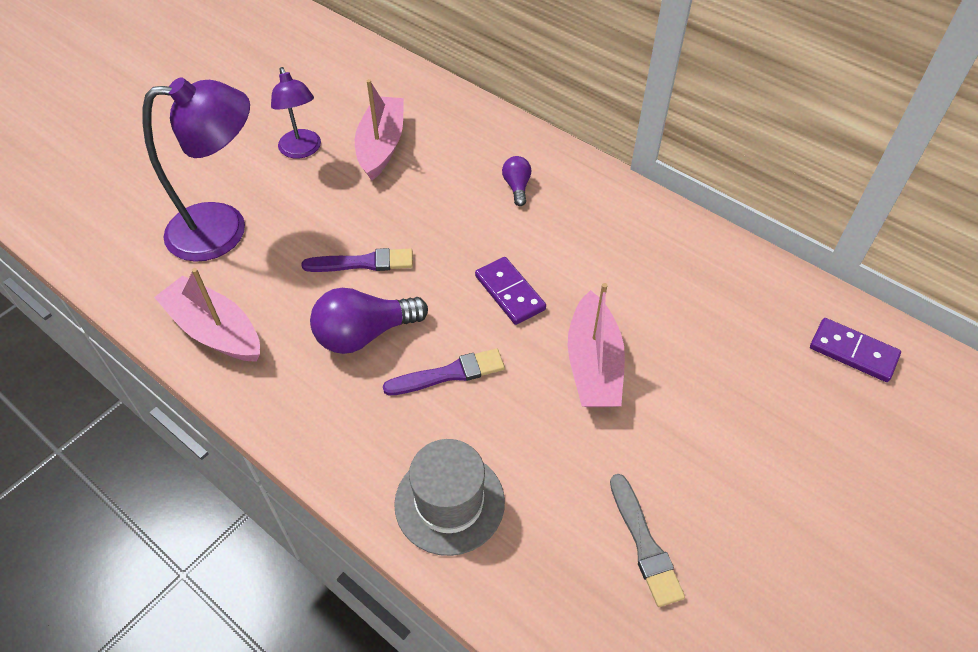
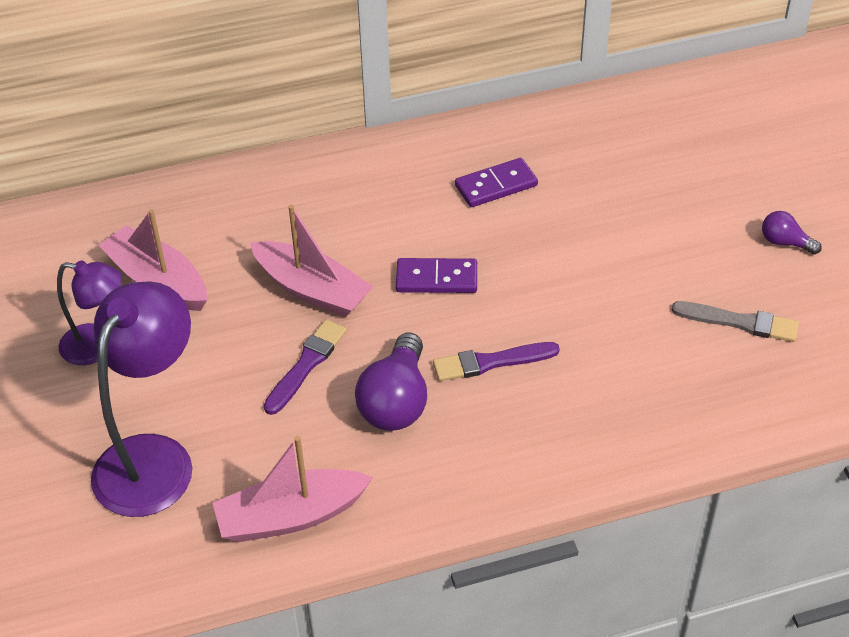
camera: 55 degrees left, 5 degrees down
(449, 374) = (491, 362): purple brush -> purple brush turned 120 degrees counterclockwise
(449, 502) = (620, 422): grey hat -> none
(517, 187) = (315, 211): purple light bulb -> purple light bulb (785, 242)
(593, 365) = (558, 265): pink boat -> pink boat (312, 290)
(853, 352) = (667, 115): purple domino -> purple domino (496, 185)

